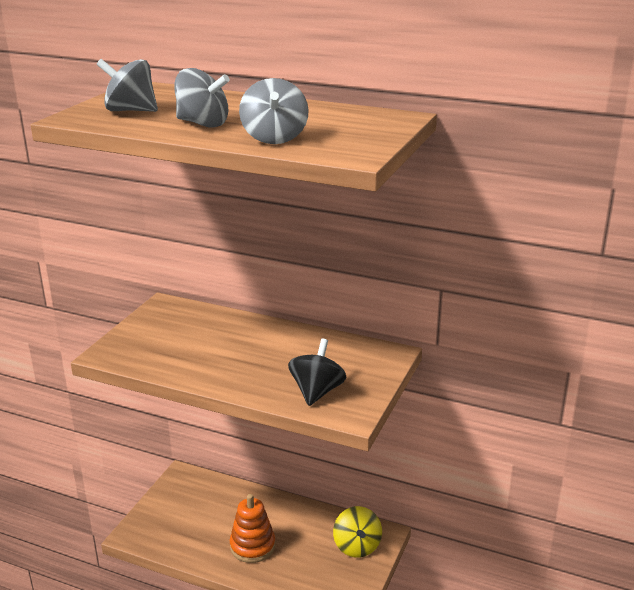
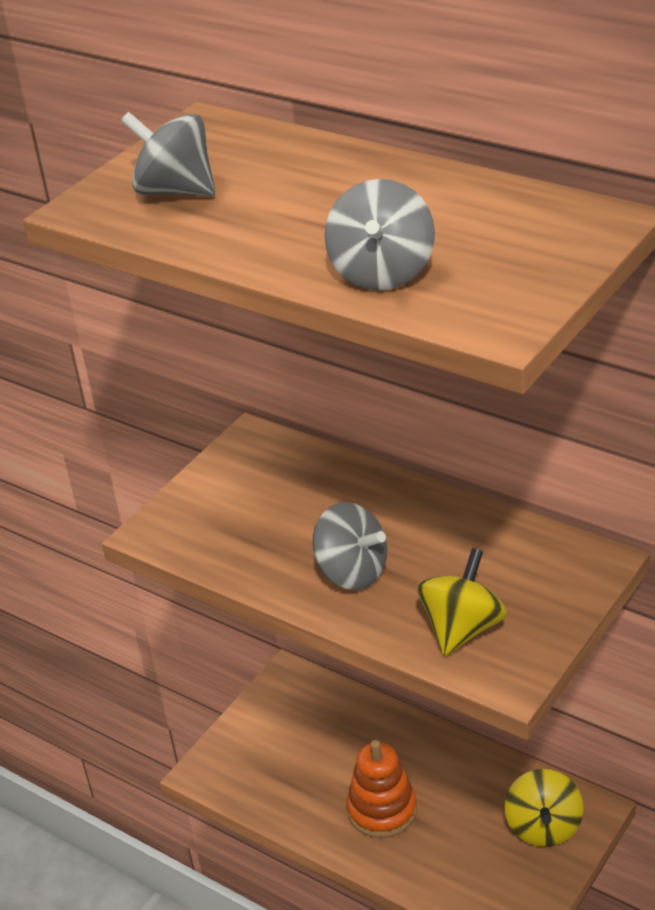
camera: 15 degrees right, 10 degrees up
(203, 124) = (279, 230): grey spinning top -> grey spinning top (352, 572)
(317, 392) = (462, 629): black spinning top -> yellow spinning top

